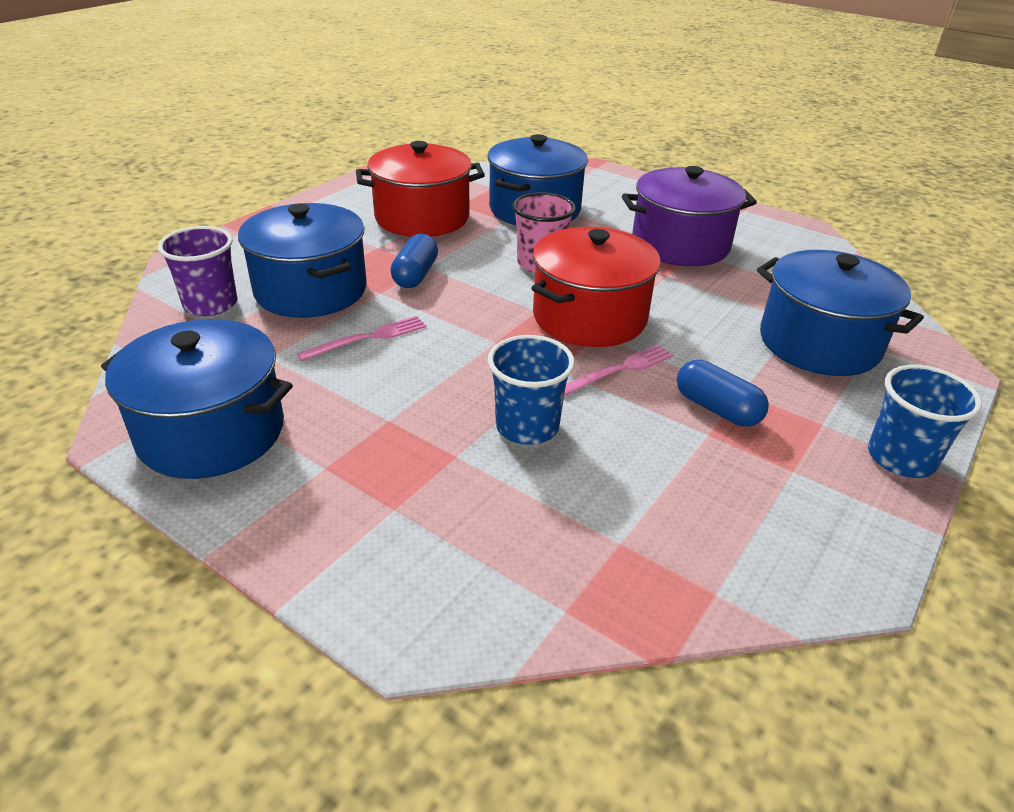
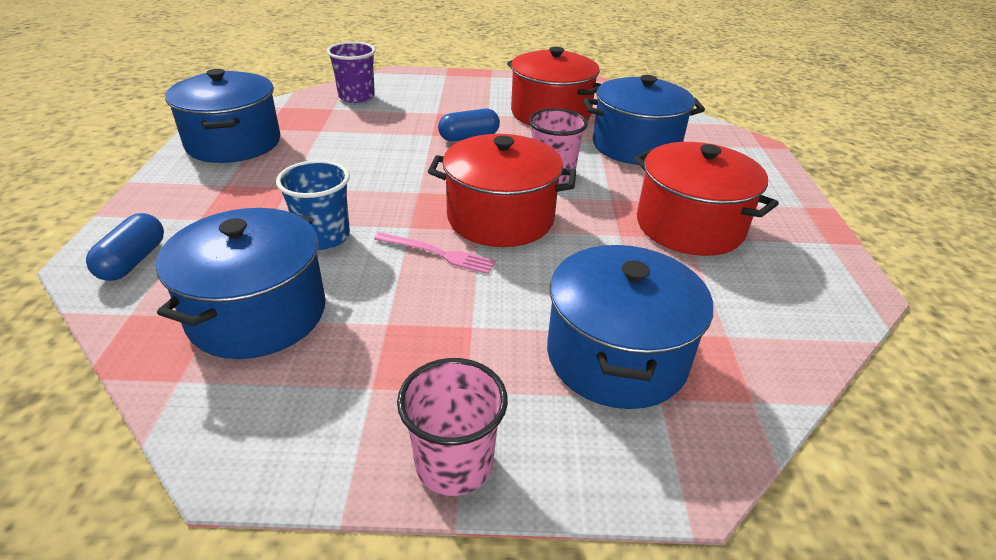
camera: 55 degrees right, 0 degrees up
(311, 290) = (406, 115): blue pot -> blue pot (258, 313)
(368, 338) = (372, 149): pink fork -> none
(680, 244) = (689, 226): purple pot -> red pot
(717, 409) = (429, 318): blue capsule -> blue capsule (133, 261)
(901, 458) = (454, 464): blue cup -> pink cup

